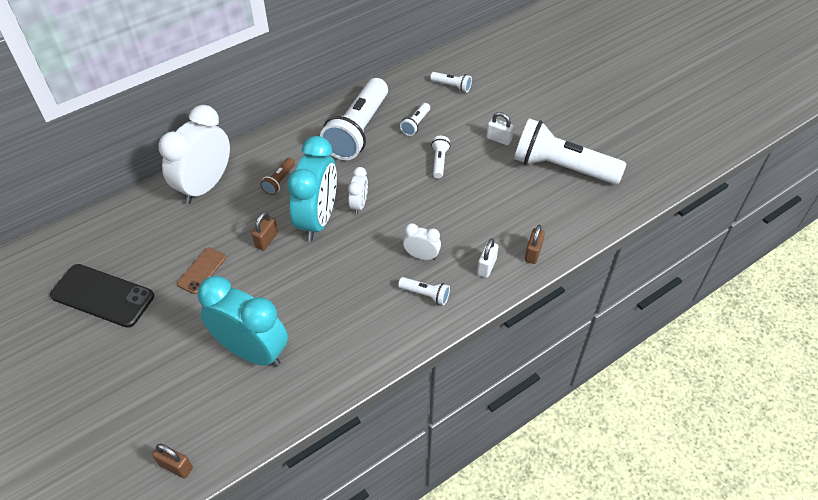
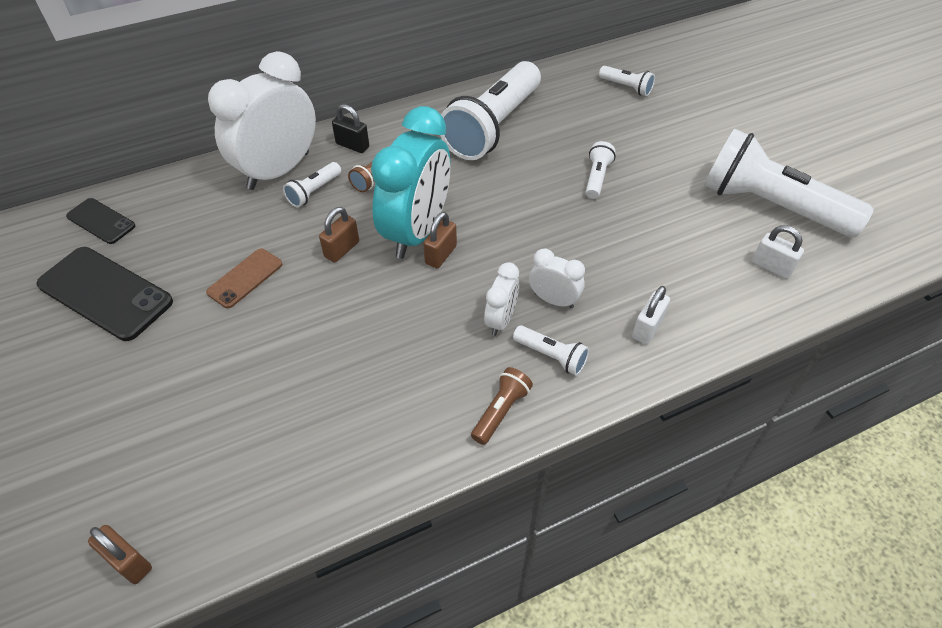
camera: 10 degrees right, 0 degrees up
(81, 243) = (101, 221): none -> black phone
(252, 351) = (284, 401): turquoise clock -> none
(256, 158) = (352, 145): none -> black padlock
(359, 205) = (477, 220): white clock -> white clock (500, 320)
(397, 336) = (500, 411): none -> brown flashlight
(416, 124) = (571, 127): white flashlight -> white flashlight (314, 192)
(499, 139) = (683, 159): white padlock -> white padlock (771, 267)
(533, 253) = (719, 318): brown padlock -> brown padlock (441, 255)

